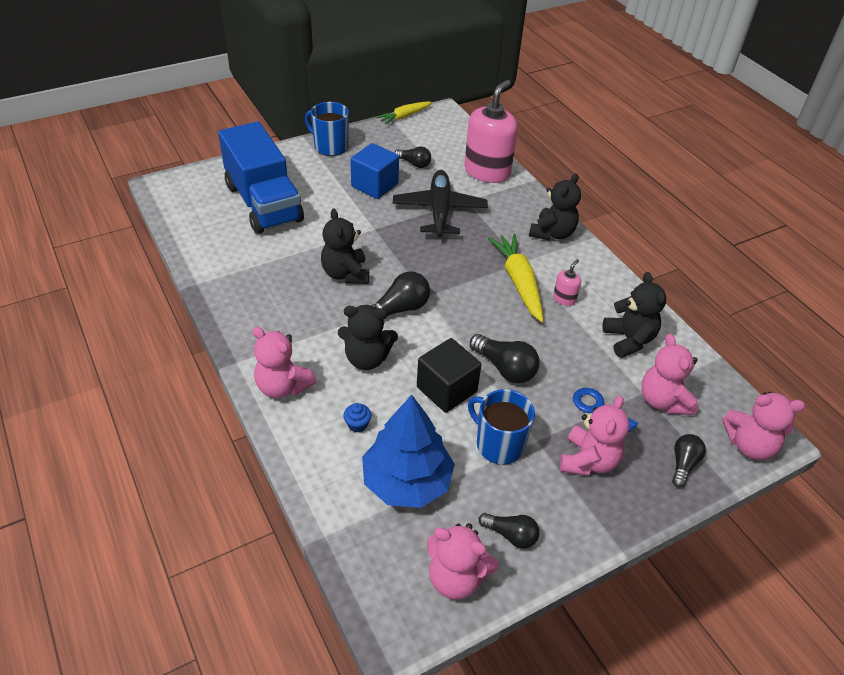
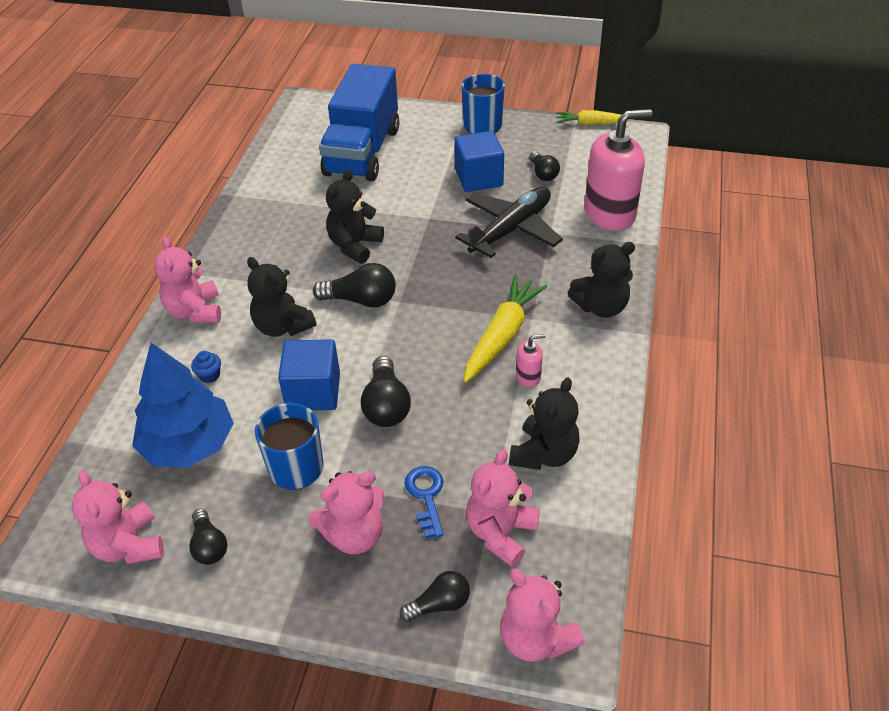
camera: 45 degrees right, 0 degrees up
(446, 389) = (313, 392): black cube -> blue cube

